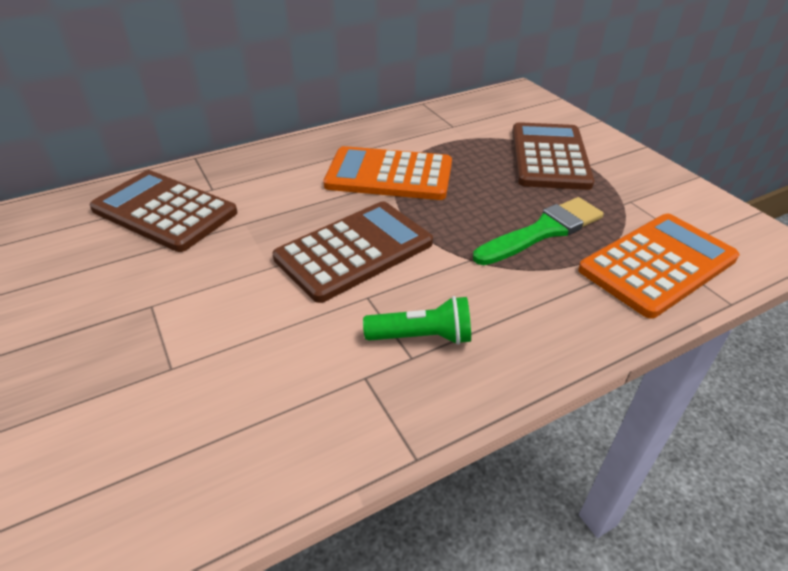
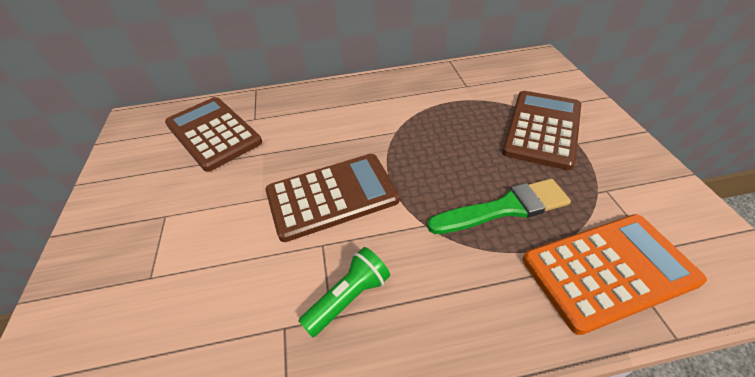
camera: 20 degrees right, 5 degrees up
(389, 175) = (392, 127): orange calculator -> none
(422, 337) = (348, 298): green flashlight -> green flashlight turned 60 degrees counterclockwise

